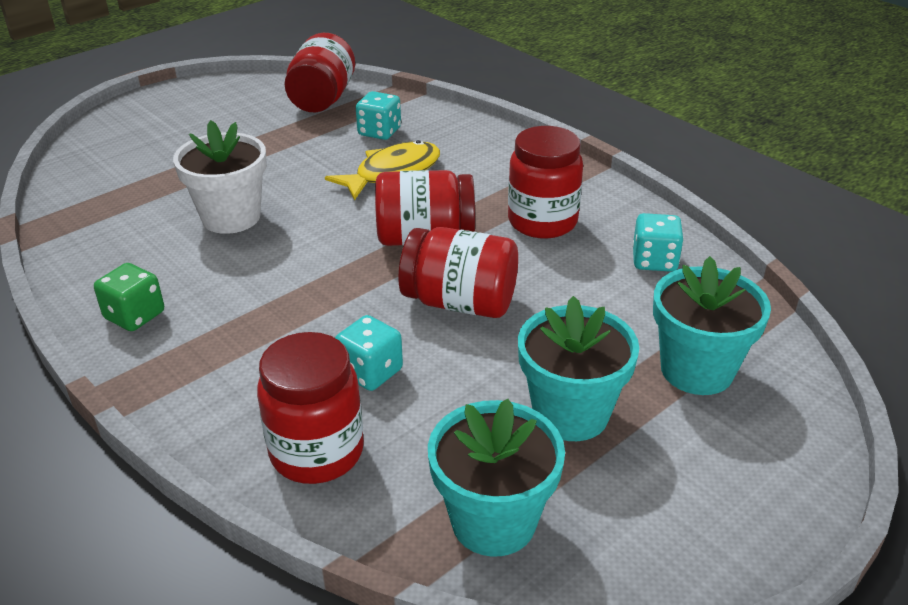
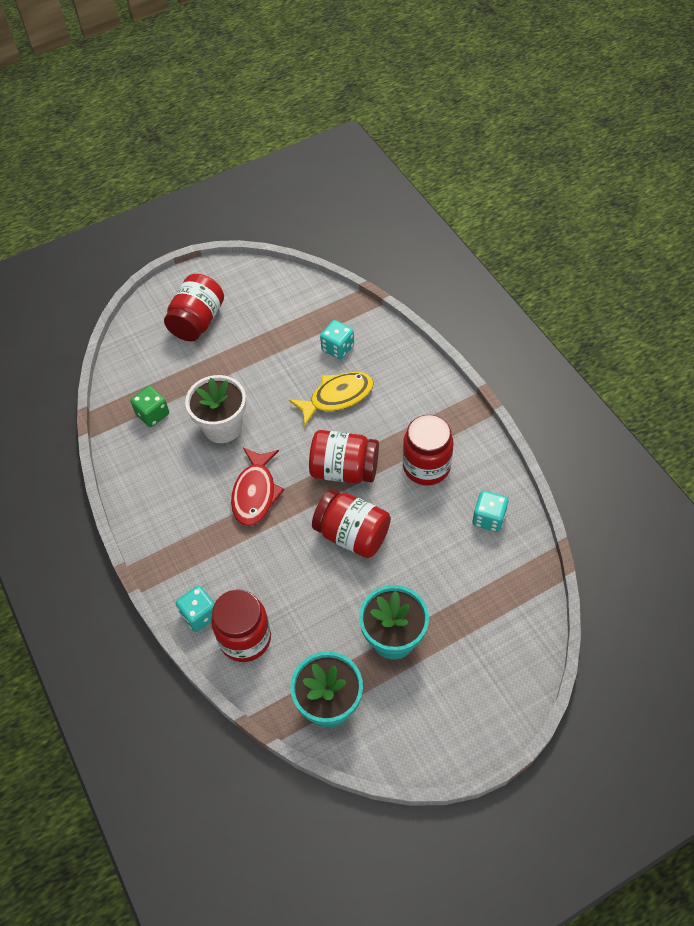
camera: 15 degrees right, 20 degrees up
(134, 315) = (155, 510): green dice -> green dice (153, 414)
(295, 277) = (255, 493): none -> red fish
(322, 99) = (304, 301): red jar -> red jar (197, 321)
(370, 372) = (286, 583): turquoise dice -> turquoise dice (199, 615)
(696, 370) = (480, 619): turquoise flower pot -> none

